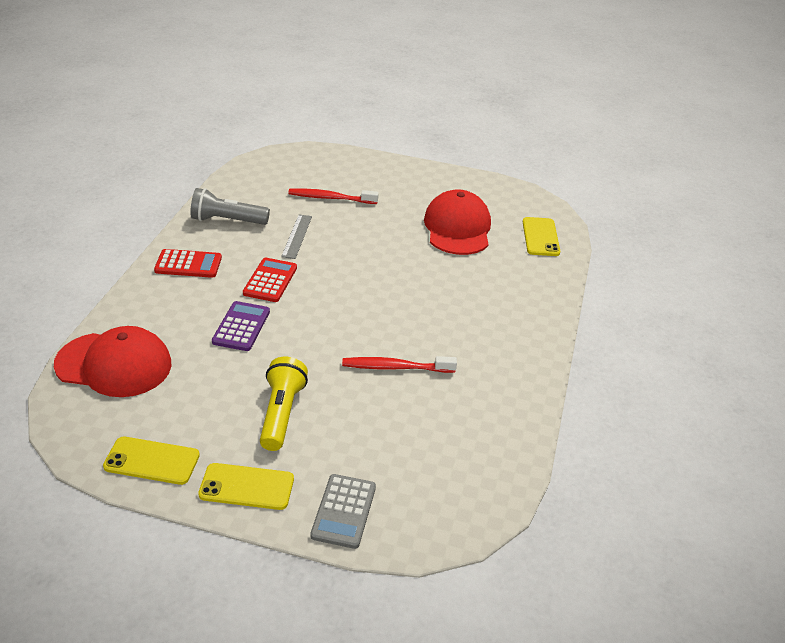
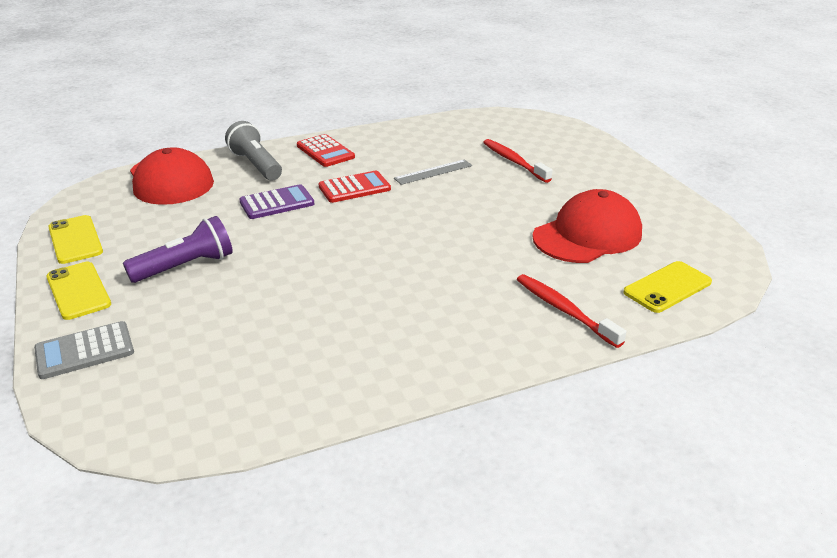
camera: 55 degrees right, 5 degrees down
(227, 221) = (405, 140): grey flashlight -> grey flashlight (256, 165)
(281, 413) = (186, 266): yellow flashlight -> purple flashlight
(395, 367) = (315, 294): red toothbrush -> red toothbrush (564, 310)

